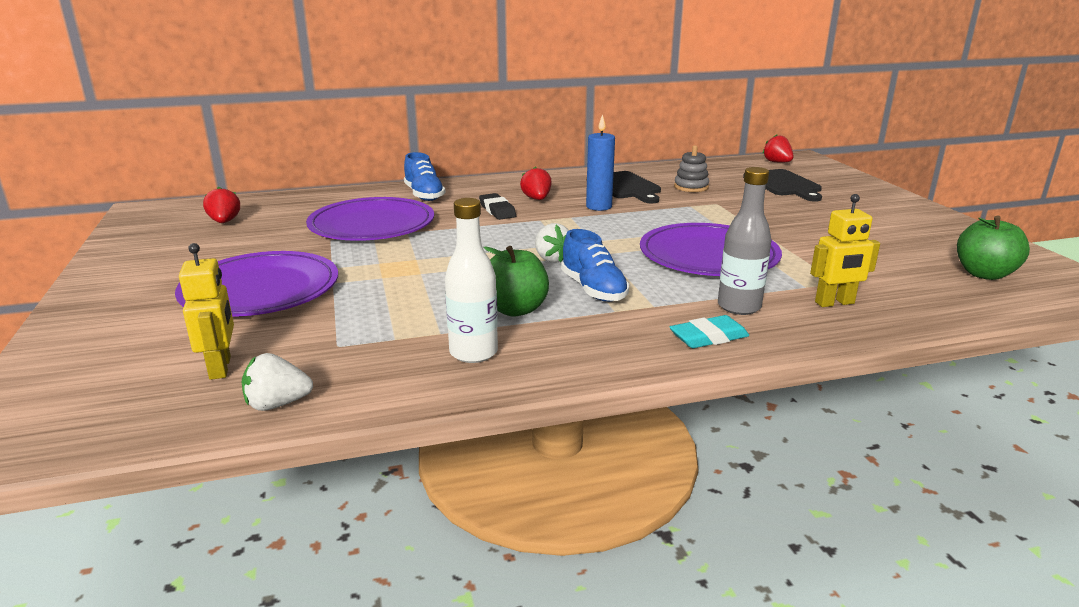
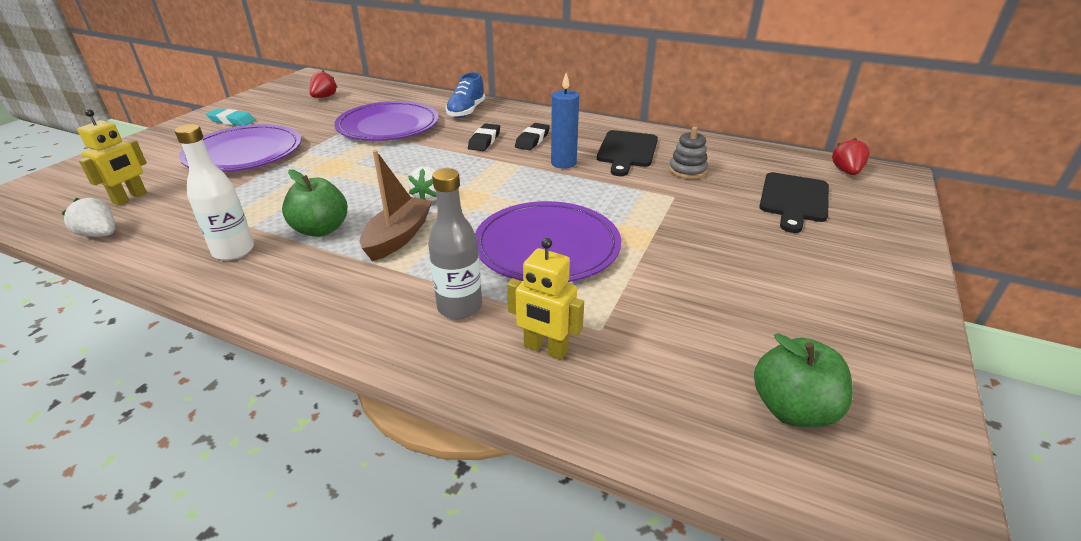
camera: 40 degrees right, 10 degrees up
(537, 199) = (532, 140): red strawberry -> black eraser
(593, 289) = (398, 237): blue shoe -> brown boat
(708, 337) = (377, 321): turquoise eraser -> turquoise eraser (232, 121)

